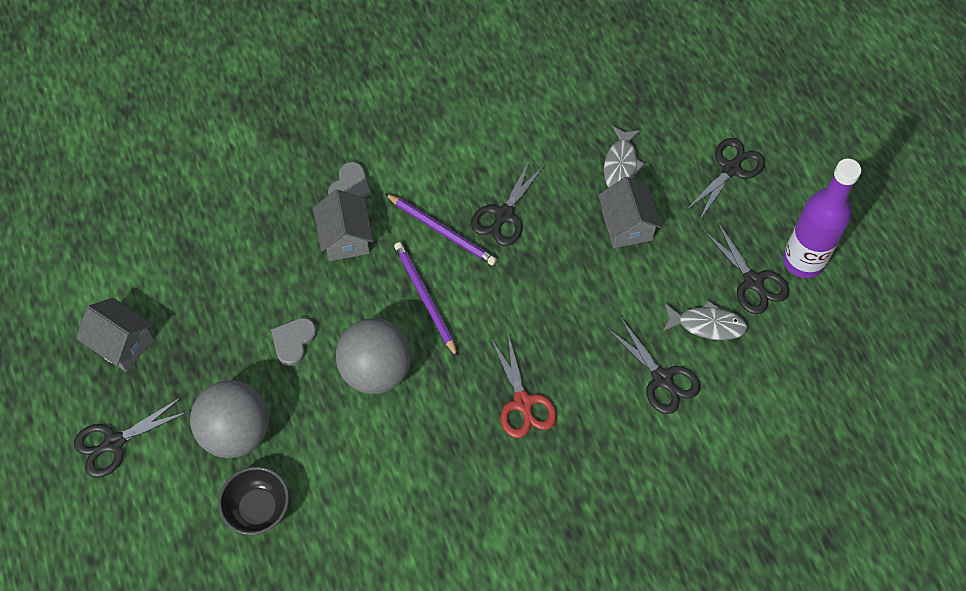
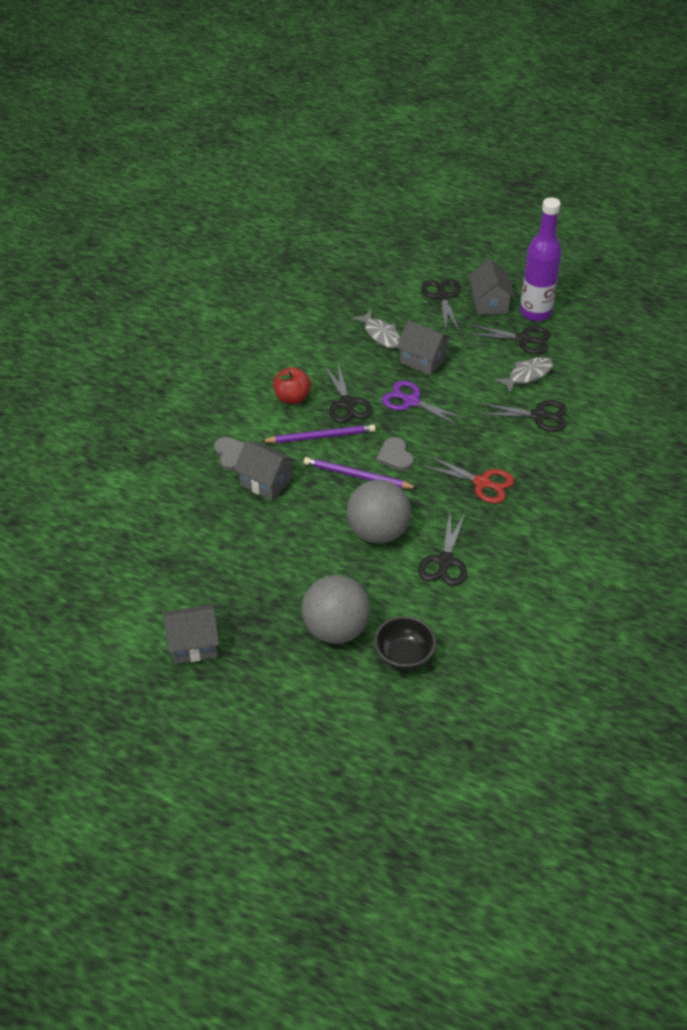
camera: 45 degrees left, 15 degrees down
(113, 443) = (263, 700): black scissors -> black scissors (445, 561)
(293, 341) = (306, 557): grey heart -> grey heart (395, 456)
(464, 170) = (292, 398): none -> red apple
(562, 261) = (411, 401): none -> purple scissors
(769, 213) = (489, 303): none -> grey house

